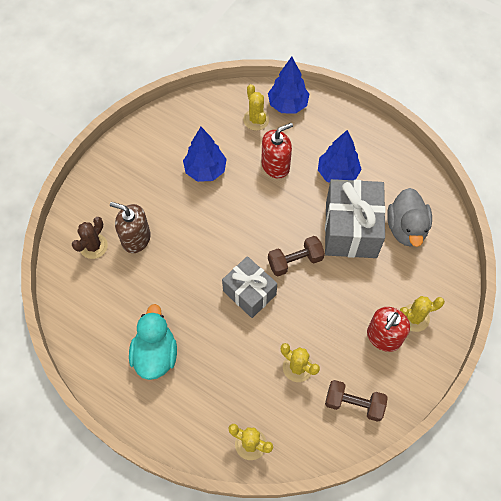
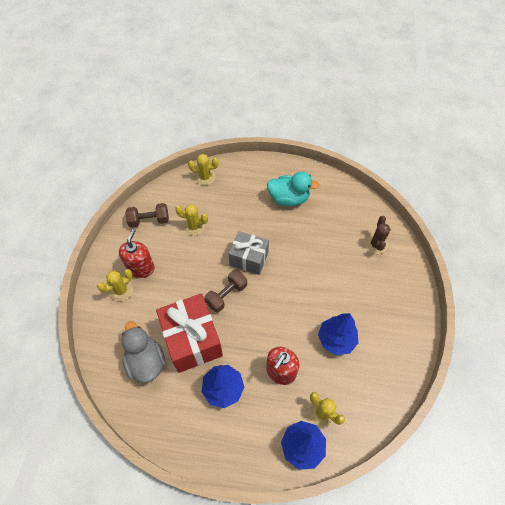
camera: 155 degrees right, 5 degrees down
(136, 239) = (351, 262): brown soap dispenser -> none
(155, 354) = (288, 199): turquoise duck -> turquoise duck turned 60 degrees counterclockwise
(351, 229) = (192, 340): grey gift -> red gift

